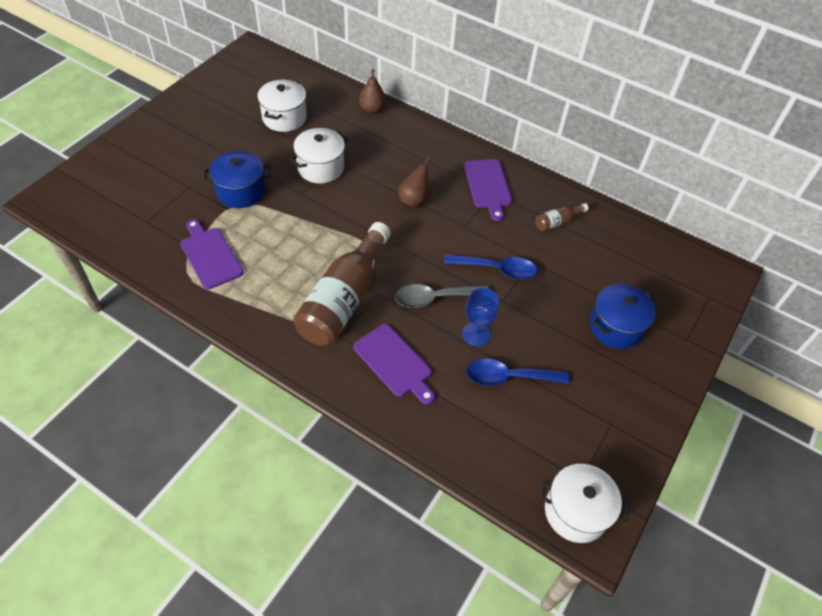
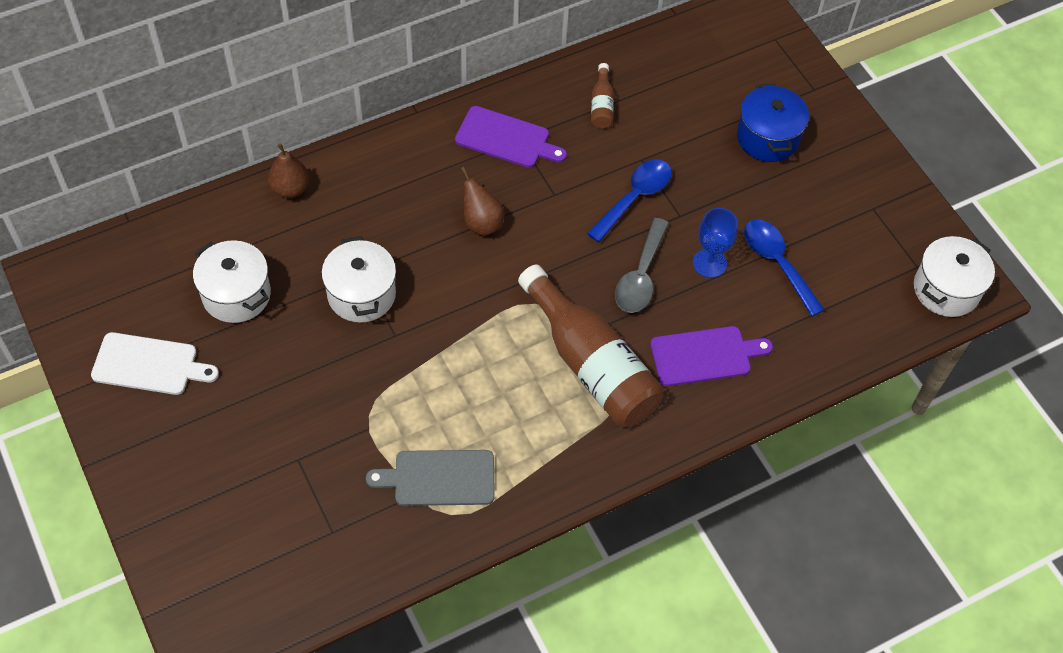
camera: 60 degrees left, 5 degrees up
(210, 255) = (439, 478): purple cutting board -> grey cutting board
(216, 104) = (149, 365): none -> white cutting board
(240, 191) = (346, 401): blue pot -> none
(508, 377) = (777, 263): blue spoon -> blue spoon turned 120 degrees clockwise

